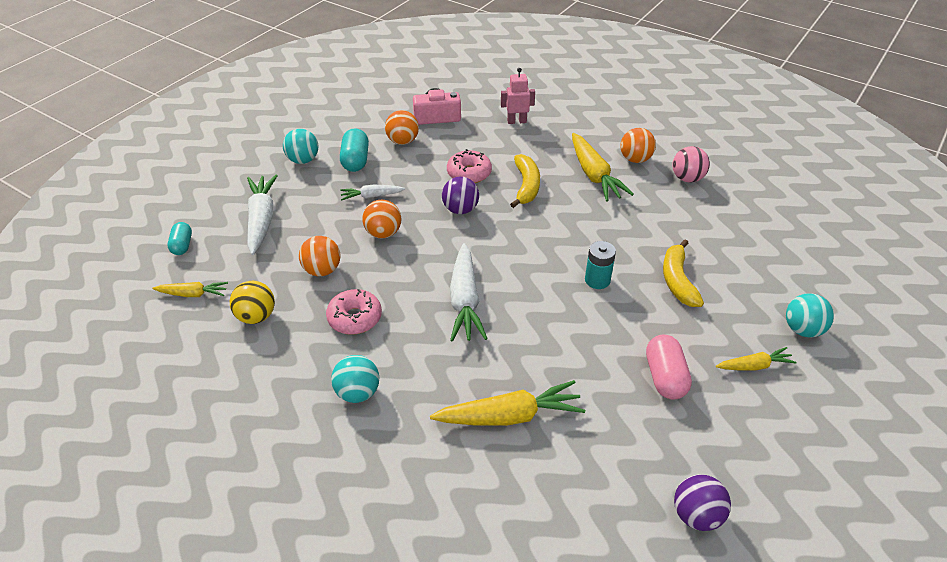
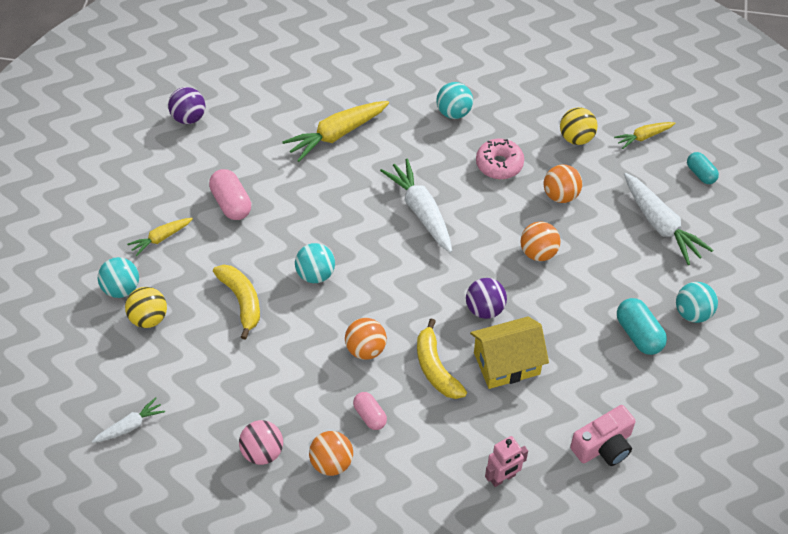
camera: 155 degrees right, 10 degrees up
(372, 196) = (583, 292): white carrot -> white carrot (130, 426)
(403, 141) = (612, 385): orange ball -> orange ball (366, 349)
(469, 173) = (506, 363): pink donut -> yellow house
(594, 175) = (370, 416): yellow carrot -> pink capsule
(597, 280) = (315, 274): turquoise battery -> turquoise ball
(774, 295) = (149, 318): none -> yellow ball

